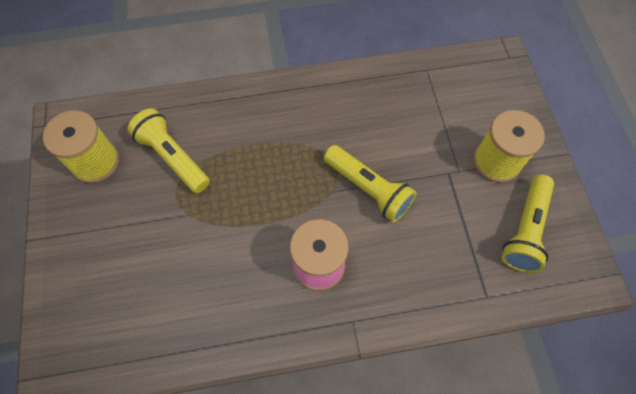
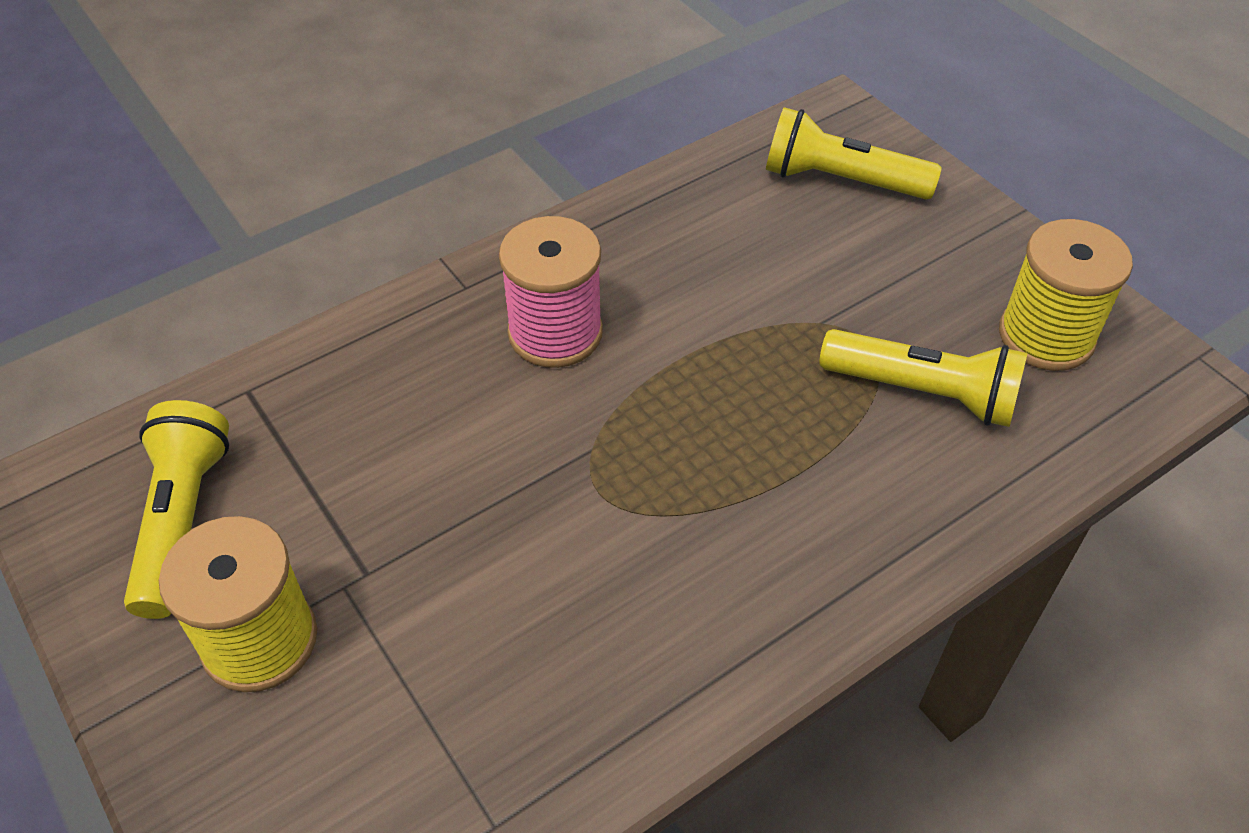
camera: 155 degrees right, 15 degrees down
(368, 189) = (523, 479): yellow flashlight -> yellow flashlight (841, 181)

